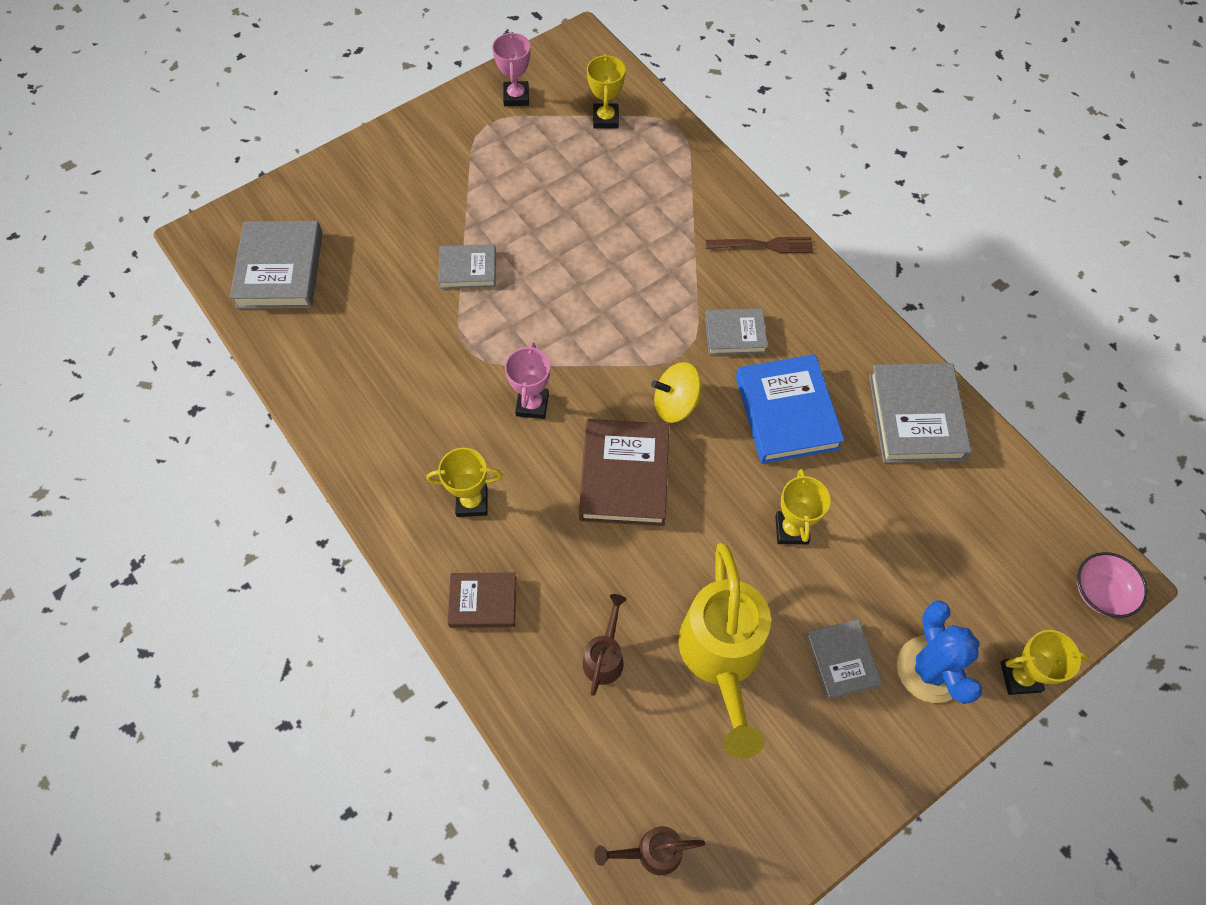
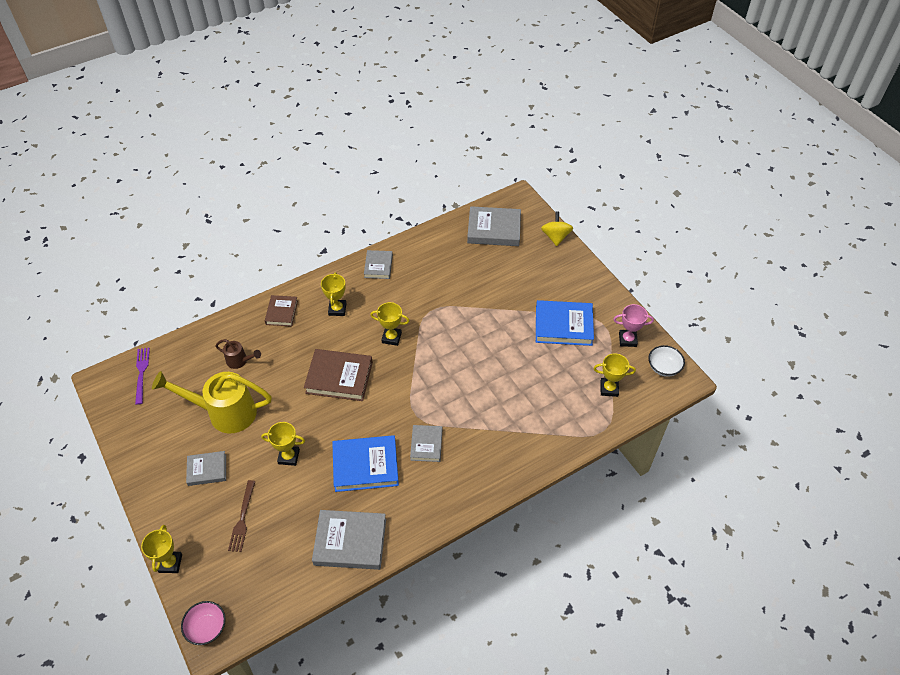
camera: 95 degrees right, 10 degrees down
(468, 269) = (488, 311): grey book -> grey book (378, 266)
(494, 171) = (563, 326): none -> blue book
(532, 405) = (391, 338): pink trophy -> yellow trophy
(562, 60) = (663, 367): none -> white bowl
(652, 852) = (141, 372): brown watering can -> purple fork
(675, 404) = (381, 407): yellow spinning top -> yellow spinning top (555, 237)
(764, 245) = (495, 472): brown fork -> brown fork (242, 519)
(930, 669) = (189, 515): blue cactus -> none

